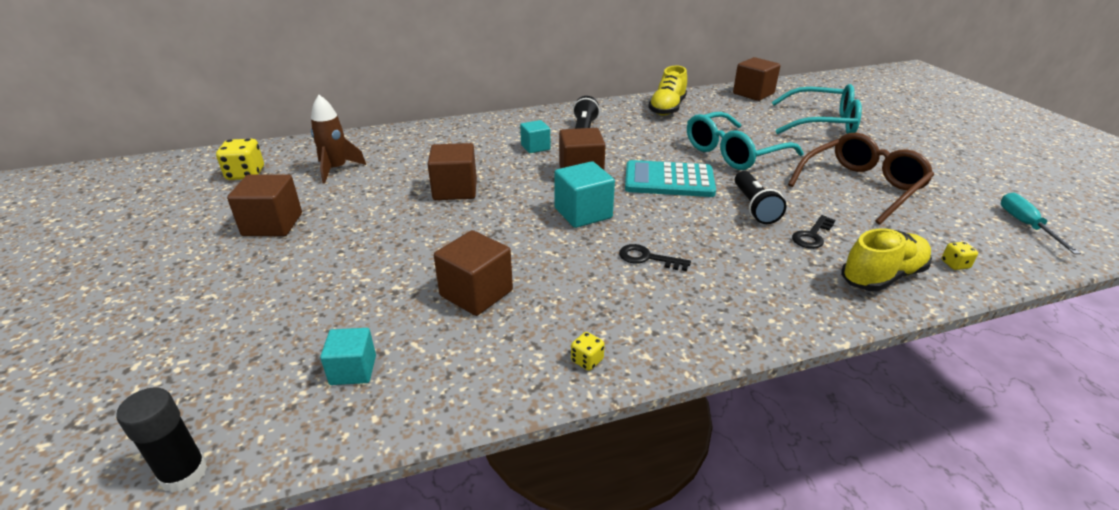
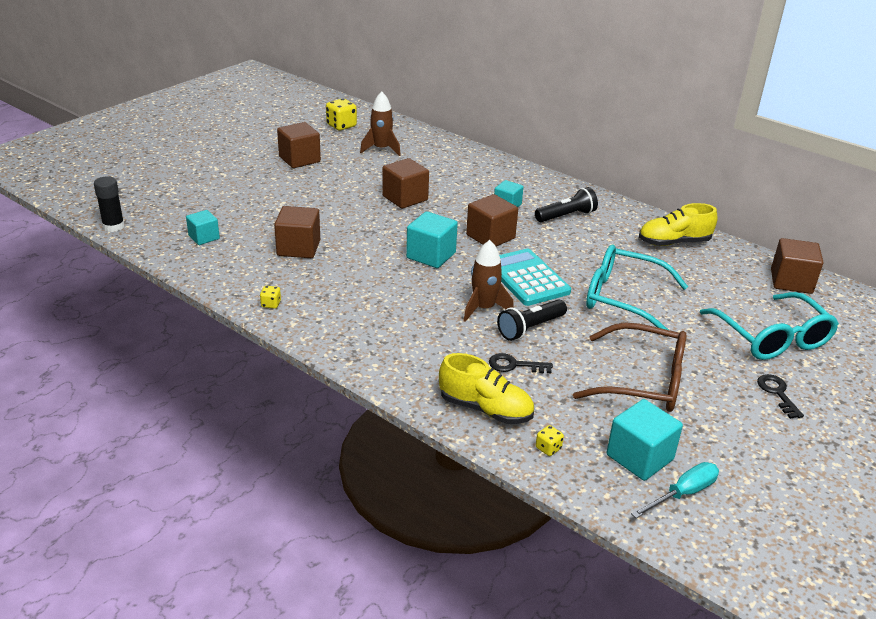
camera: 55 degrees right, 0 degrees up
(647, 258) = (400, 297): black key -> black key (777, 393)
(704, 218) = (484, 308): none -> brown rocket
(973, 226) = (639, 457): none -> turquoise cube

